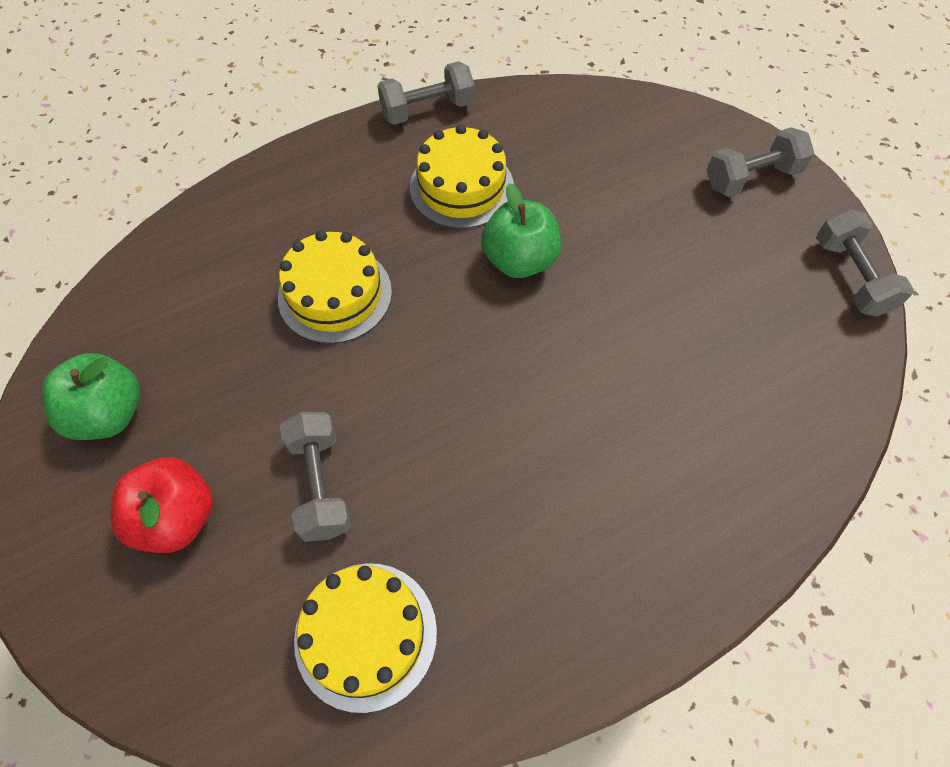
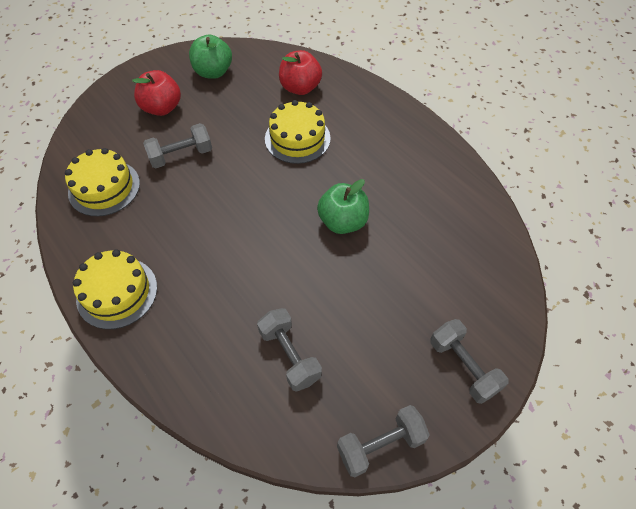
camera: 80 degrees right, 5 degrees down
(214, 274) = (300, 88): none -> red apple
(427, 110) = (455, 155): grey dumbbell -> grey dumbbell (289, 355)
(461, 187) = (394, 183): yellow cake -> yellow cake (117, 292)

